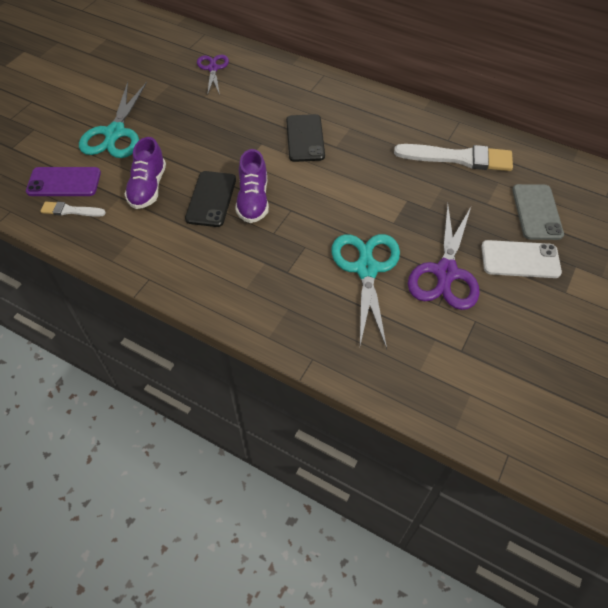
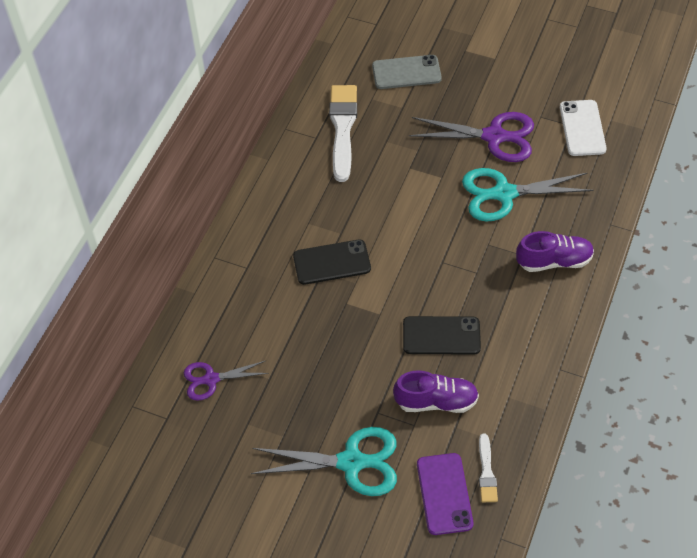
camera: 95 degrees left, 0 degrees up
(253, 200) = (436, 297): purple shoe -> purple shoe (554, 261)
(520, 259) = (466, 86): white phone -> white phone (582, 128)

